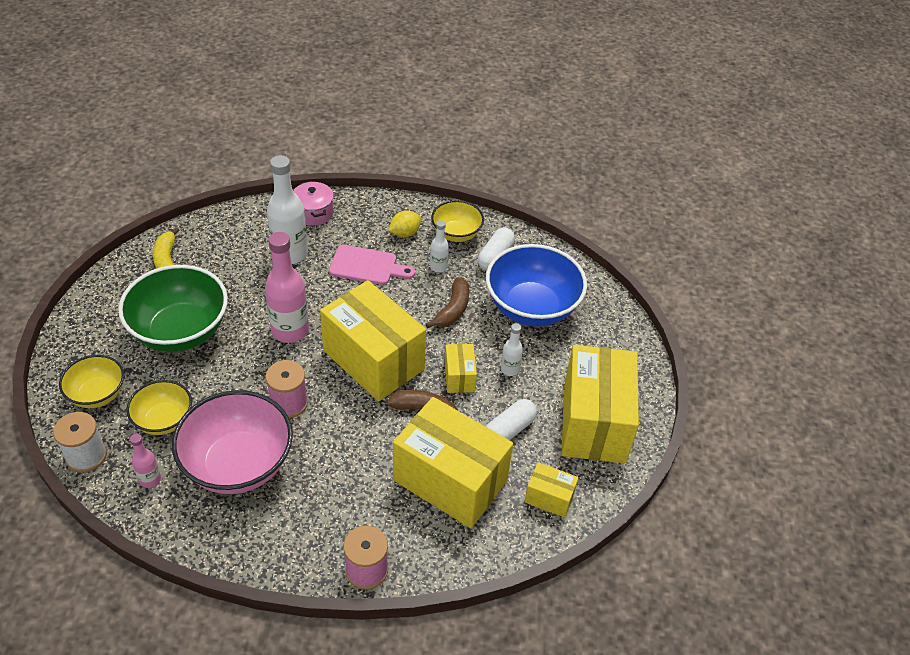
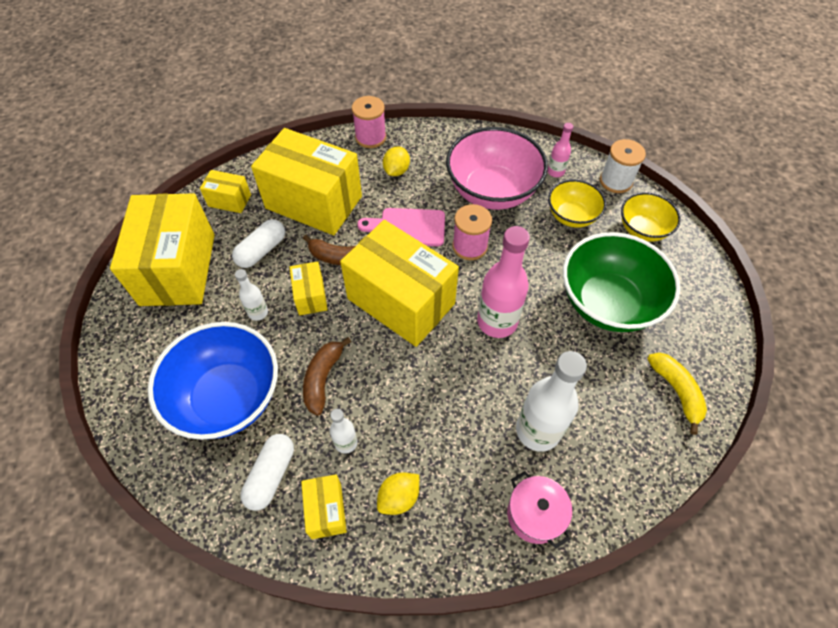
camera: 175 degrees right, 10 degrees up
(344, 510) = (396, 171): none -> yellow lemon
(367, 266) = (436, 428): pink cutting board -> pink cutting board (408, 227)
(456, 234) = (326, 511): yellow bowl -> yellow box

